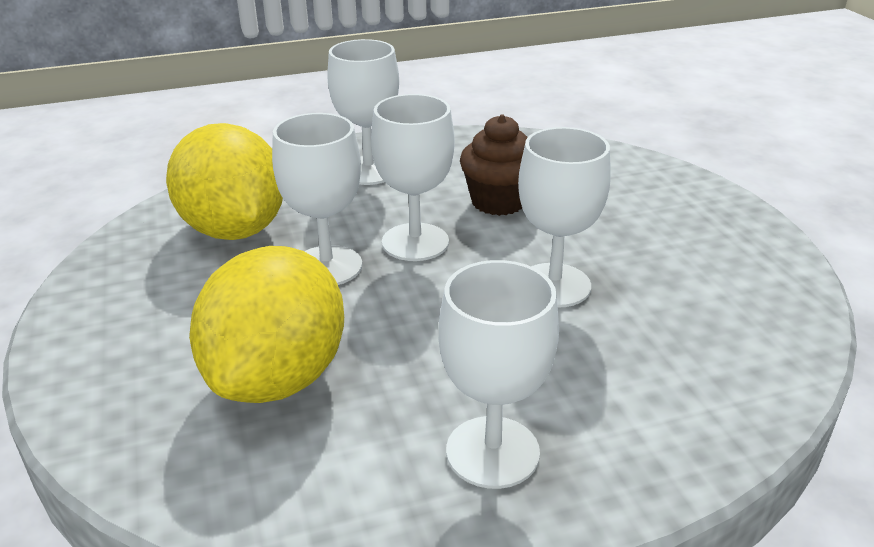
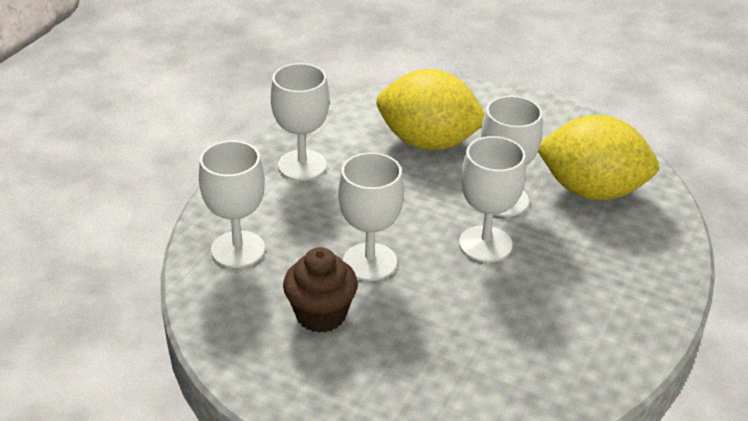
camera: 135 degrees right, 5 degrees up
(278, 377) = (428, 142): yellow lemon -> yellow lemon turned 45 degrees counterclockwise
(369, 171) = (612, 284): white goblet -> white goblet (238, 249)
(498, 202) = (487, 311): brown cupcake -> brown cupcake (321, 315)

